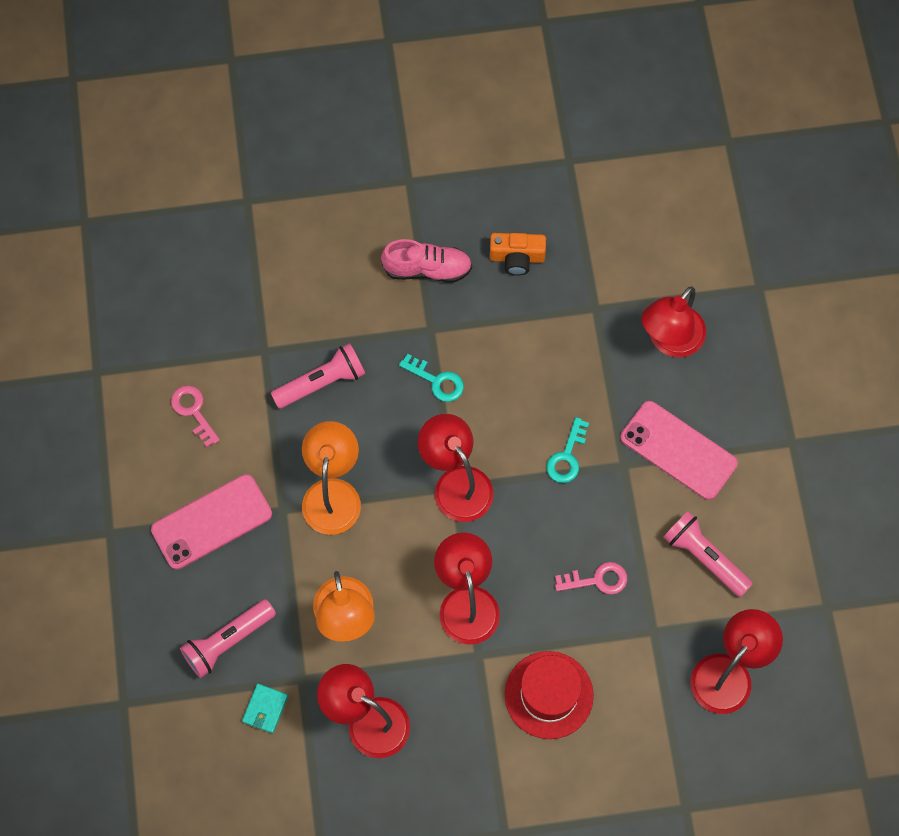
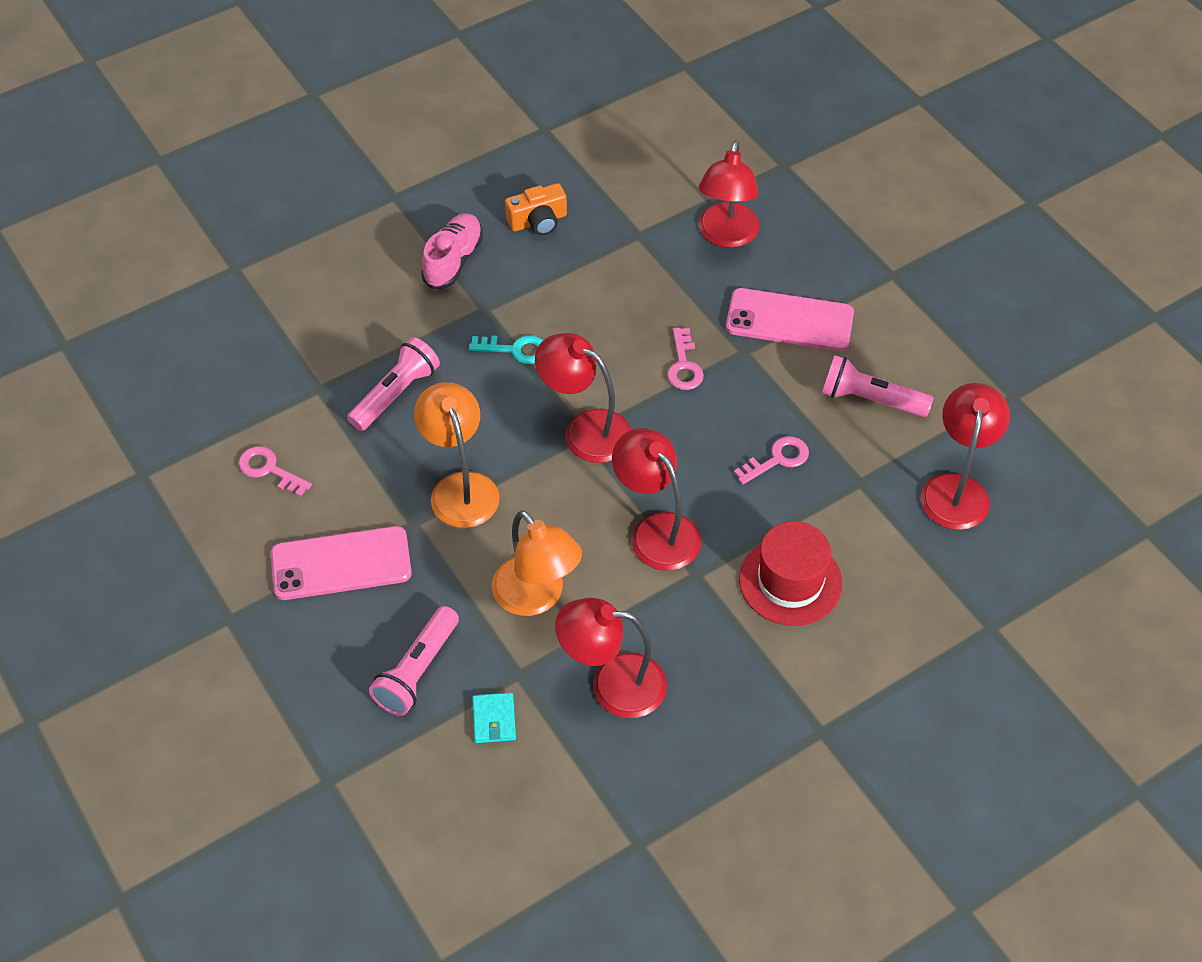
camera: 25 degrees left, 15 degrees down
(212, 522) = (341, 564): pink phone -> pink phone turned 45 degrees clockwise
(427, 269) = (453, 261): pink shoe -> pink shoe turned 45 degrees counterclockwise
(567, 456) = (684, 365): turquoise key -> pink key

